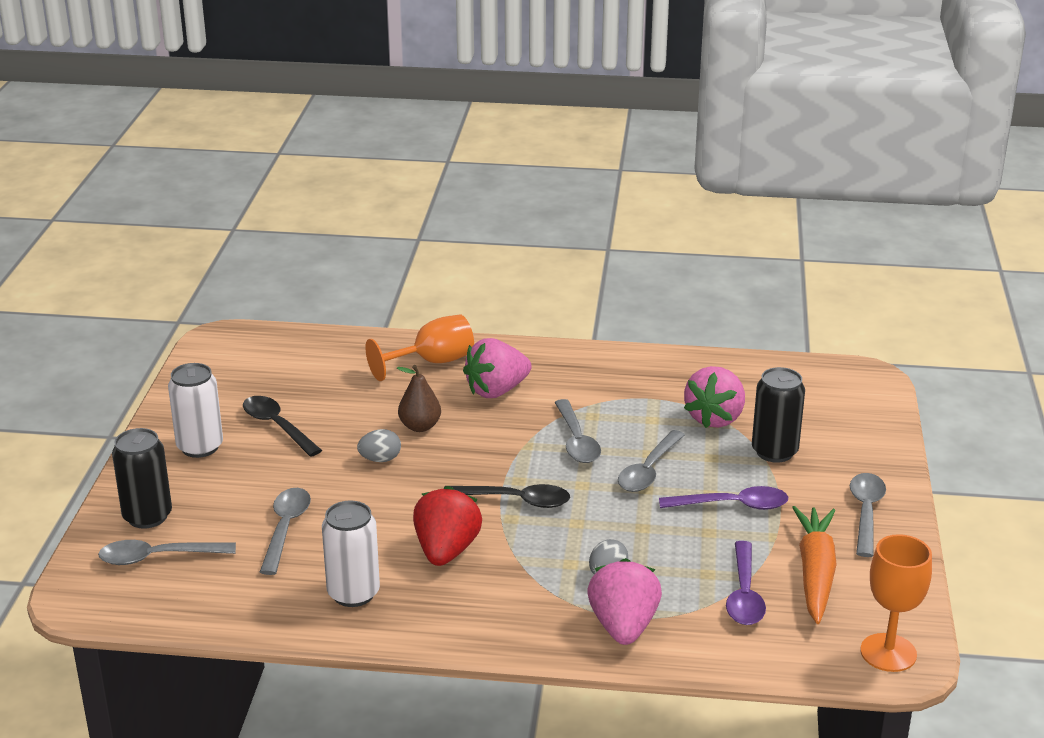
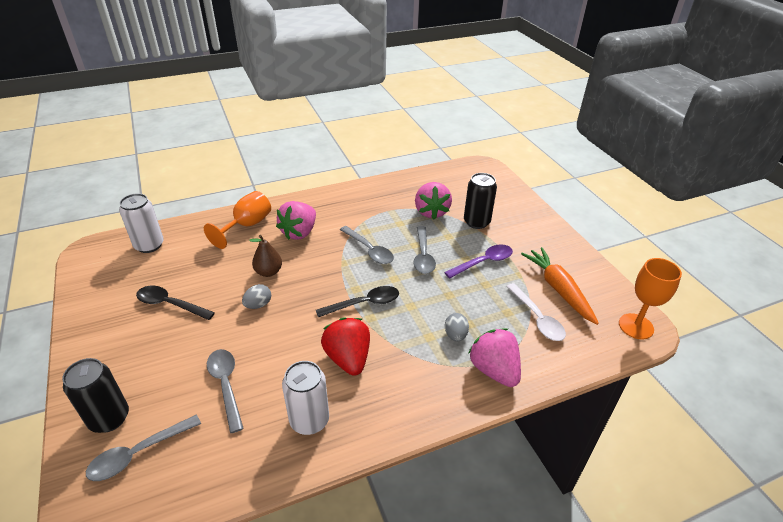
camera: 30 degrees left, 10 degrees up
(200, 447) = (120, 341): white can -> white can (149, 245)
(744, 594) = (537, 318): purple spoon -> white spoon
(866, 513) = (549, 243): grey spoon -> none

